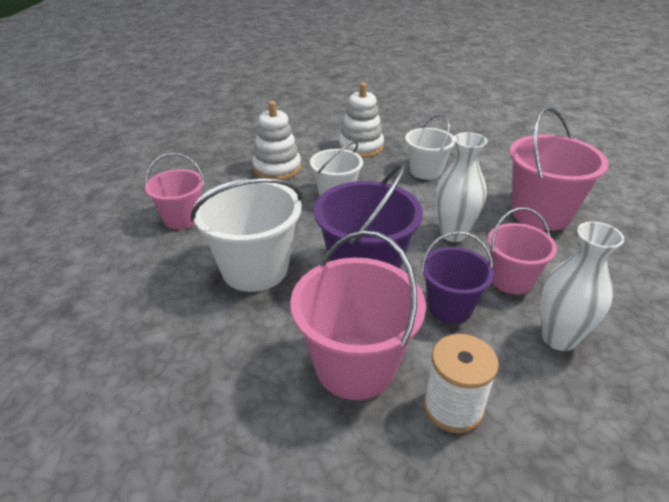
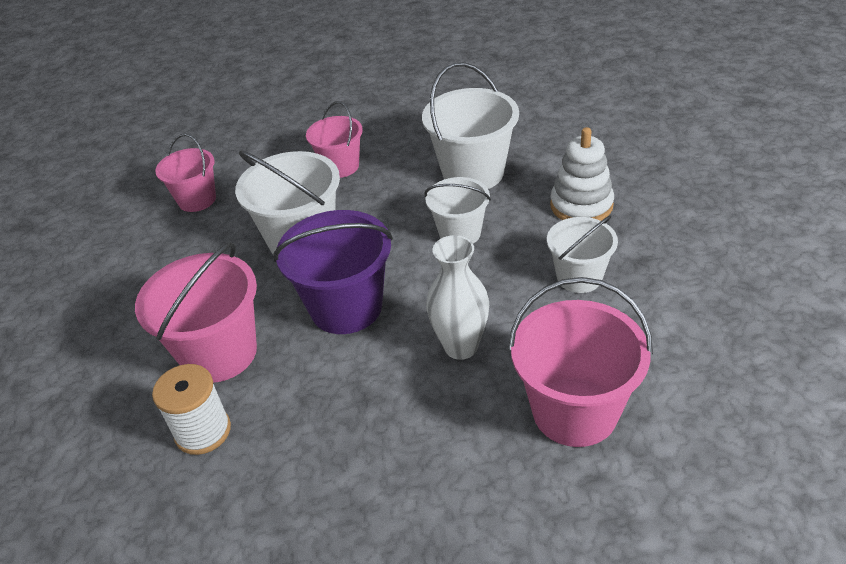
camera: 65 degrees right, 5 degrees up
(277, 168) = (473, 173): white stacking toy -> white bucket
(450, 307) = (332, 386): purple bucket -> none
(511, 280) = (409, 421): pink bucket -> pink bucket (197, 200)
(559, 338) = (335, 486): white vase -> none

